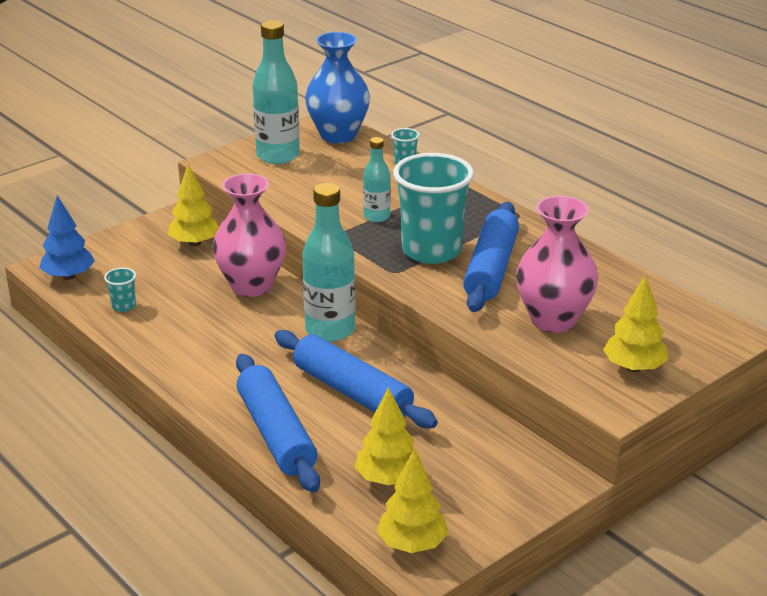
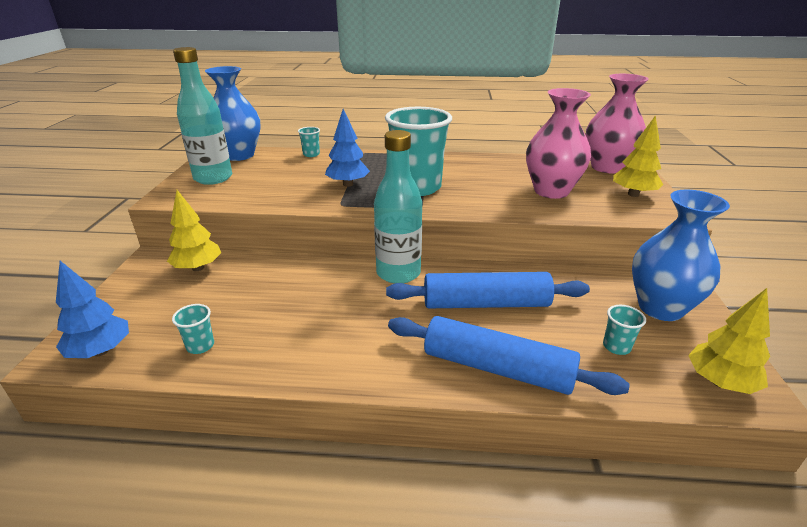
camera: 45 degrees left, 0 degrees up
(251, 286) = (293, 274): pink vase -> pink vase (607, 167)
(376, 216) = (348, 184): turquoise bottle -> blue tree
(388, 479) = (616, 347): yellow tree -> turquoise cup
(490, 483) = (660, 308): none -> blue vase
(491, 269) = (467, 182): blue rolling pin -> none

